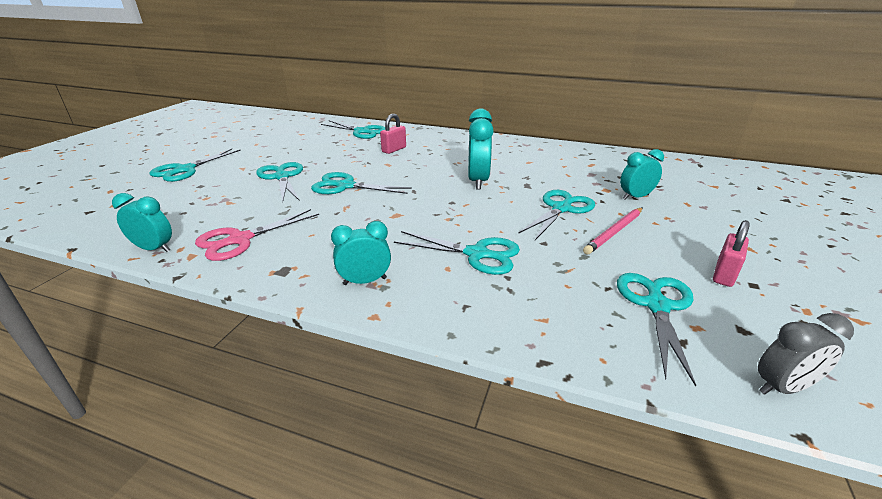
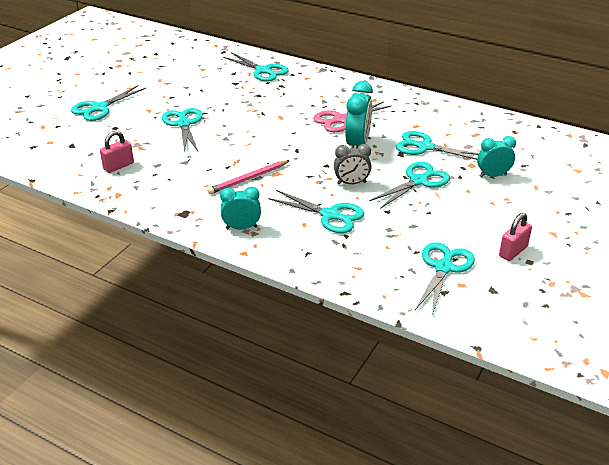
camera: 10 degrees right, 5 degrees up
(154, 249) = (90, 186): turquoise clock -> none
(240, 240) = (152, 184): pink scissors -> pink scissors (341, 119)
(345, 186) = (238, 139): turquoise scissors -> turquoise scissors (425, 147)
(394, 149) = (290, 99): pink padlock -> pink padlock (118, 166)
(614, 232) = (451, 208): pink pencil -> pink pencil (248, 179)
(782, 387) = (487, 323): grey clock -> grey clock (351, 183)

